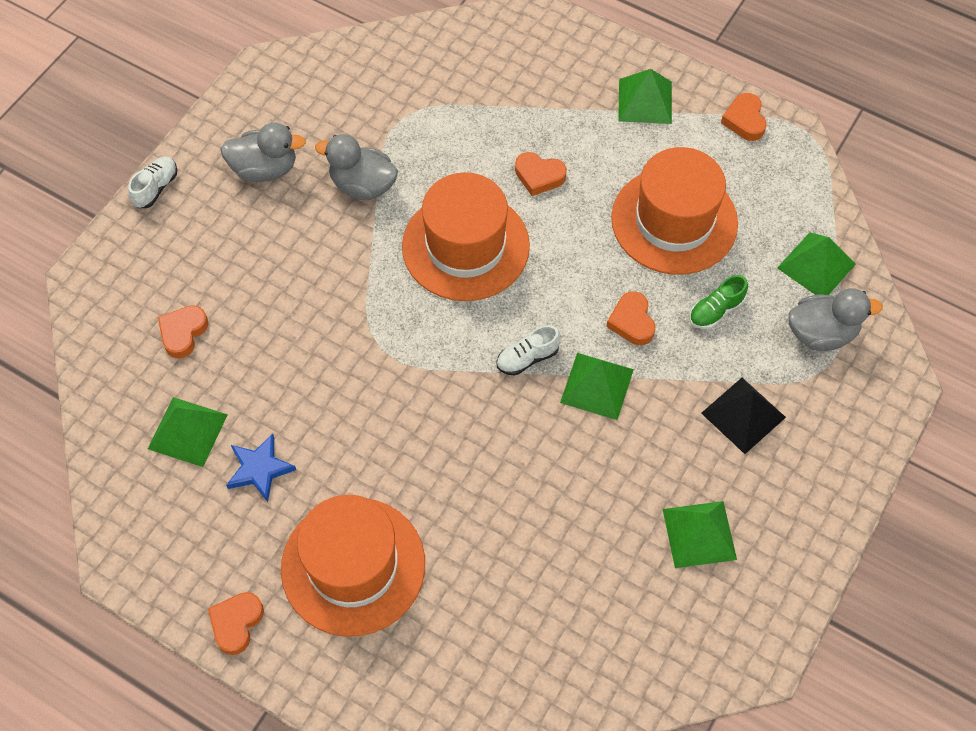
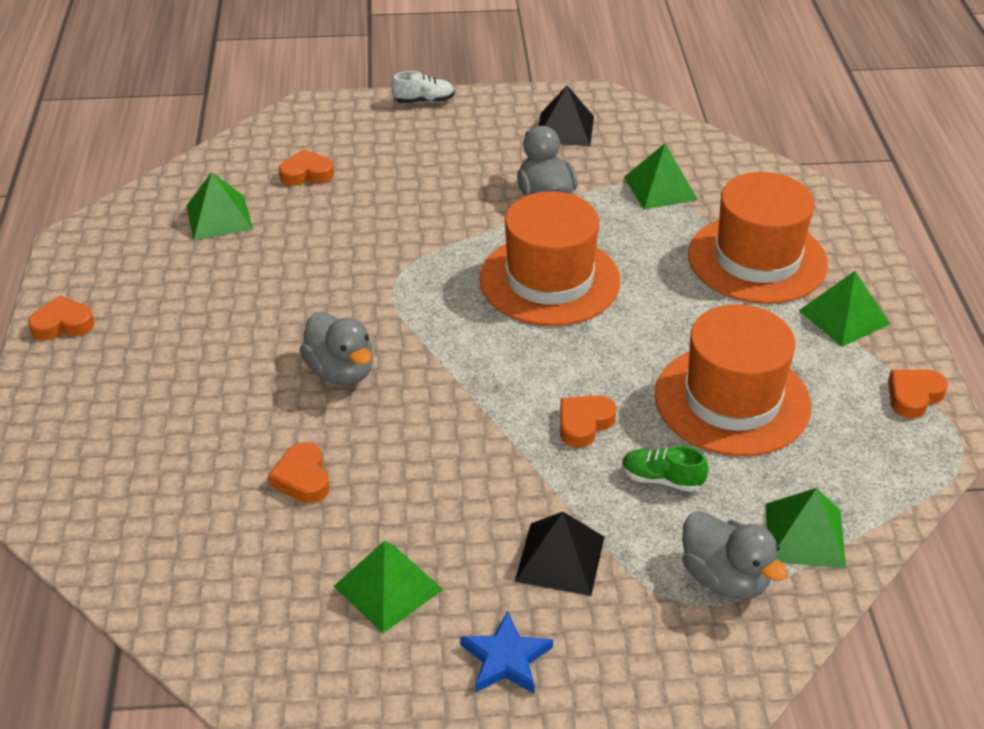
camera: 55 degrees right, 20 degrees down
(259, 469) = (216, 269): blue star -> blue star (506, 659)
(265, 169) = (501, 141): grey duck -> grey duck (341, 371)
(288, 117) = (565, 129): none -> black pyramid
(353, 566) = (166, 364): orange hat -> orange hat (757, 259)
(527, 358) = (472, 372): white shoe -> none
(539, 176) = (675, 289): orange heart -> orange heart (302, 478)
(597, 385) = (488, 432): green pyramid -> green pyramid (660, 188)

